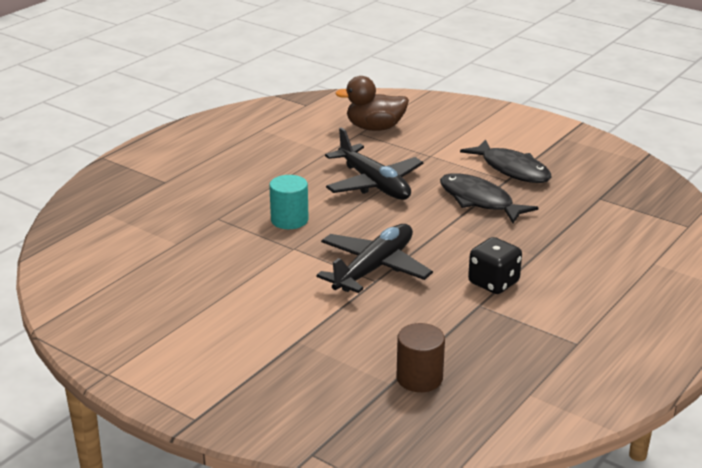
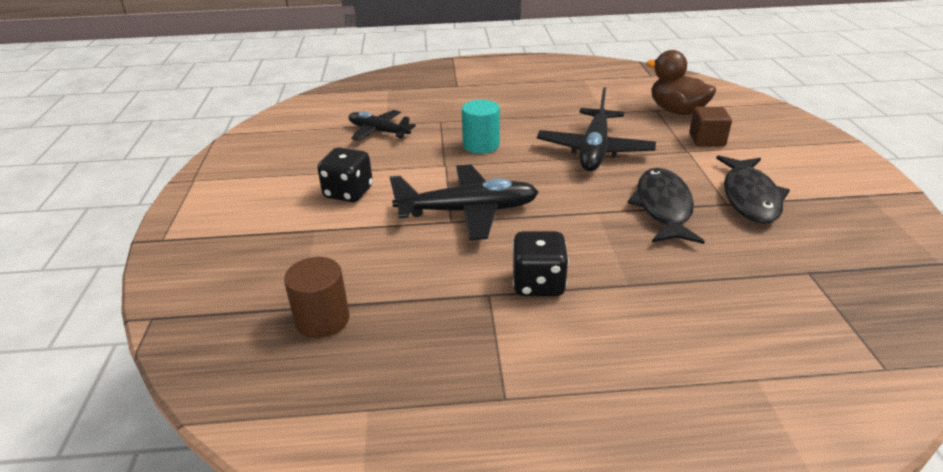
camera: 50 degrees right, 5 degrees up
(184, 252) = (378, 131): none -> black plane
(265, 305) = (348, 193): none -> black dice
(429, 142) = (707, 140): none -> brown cube

